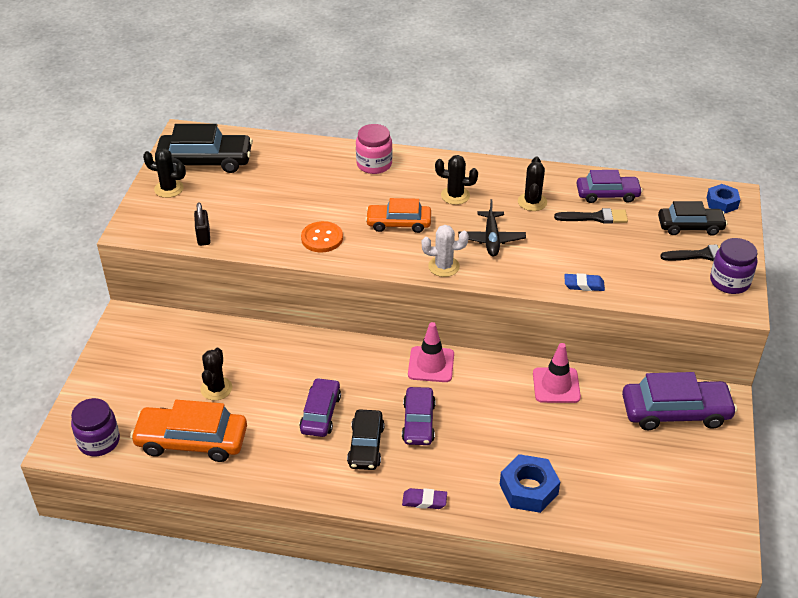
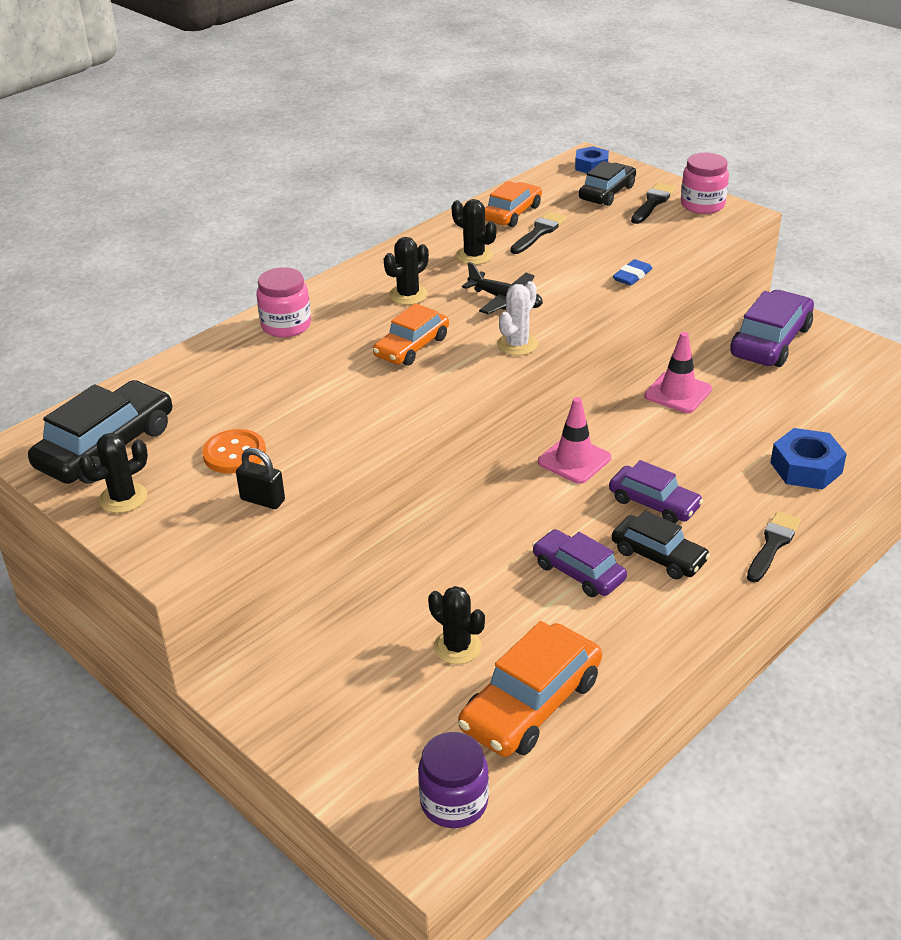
camera: 55 degrees left, 5 degrees down
(322, 238) = (375, 408): orange button -> orange button (234, 453)
(424, 501) = (773, 544): purple eraser -> black brush
(607, 194) = (512, 213): purple car -> orange car
(729, 282) = (702, 205): purple jar -> pink jar

